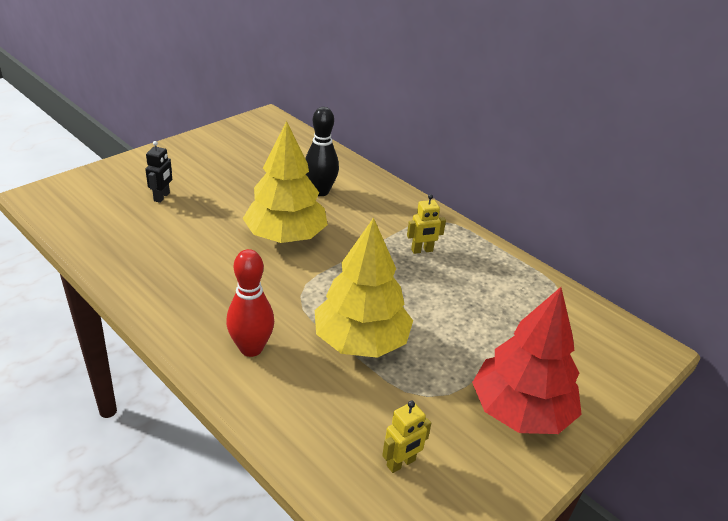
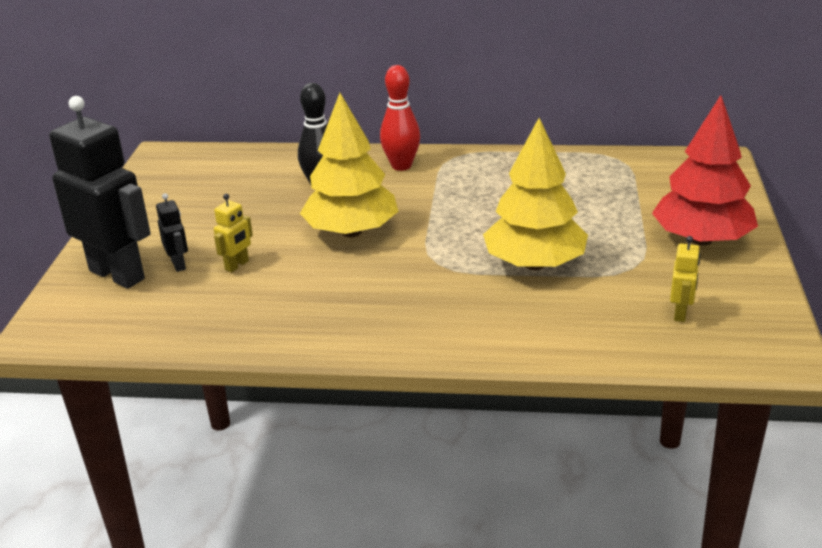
camera: 35 degrees left, 5 degrees down
(125, 183) = (117, 274): none -> black robot
(251, 348) = (463, 317): red bowling pin -> red bowling pin (401, 166)
(422, 250) = (477, 183): yellow robot -> yellow robot (237, 265)

